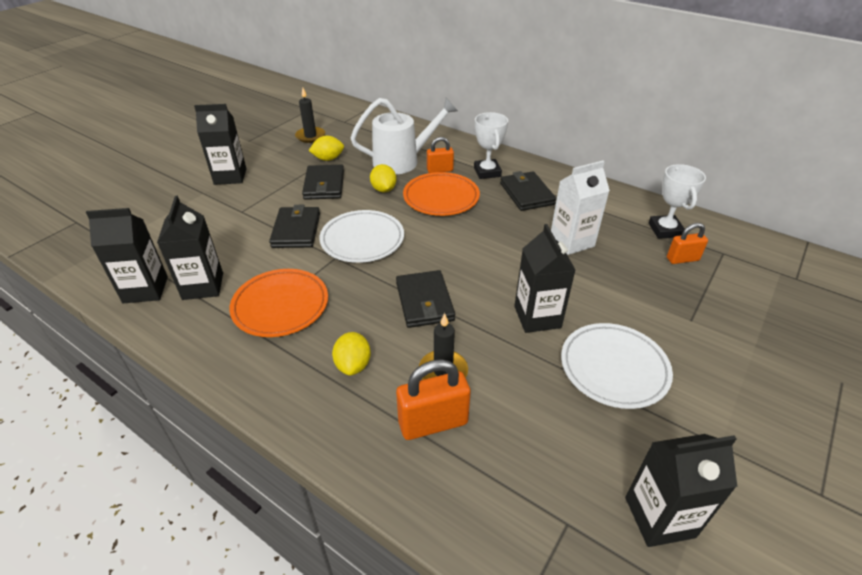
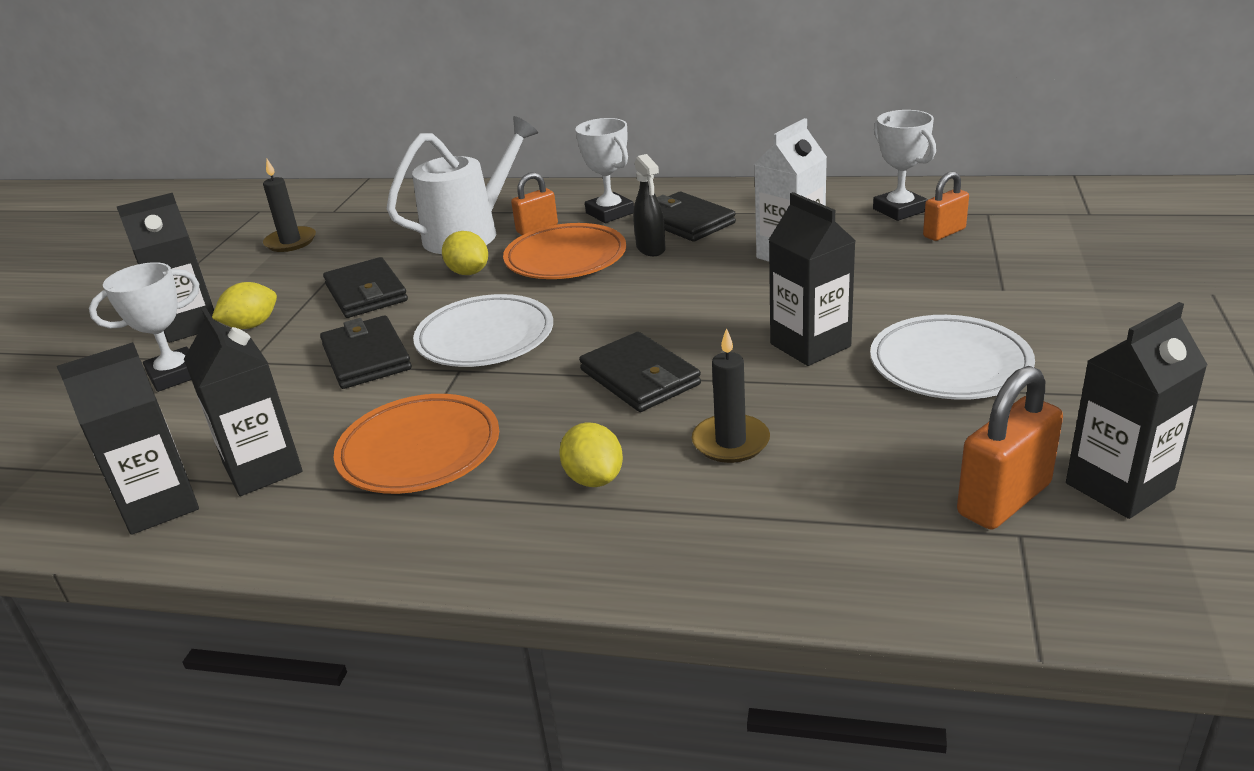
camera: 20 degrees left, 10 degrees down
(203, 207) = (174, 375): none -> white trophy
(328, 159) = (345, 261): yellow lemon -> yellow lemon (251, 325)
(433, 423) = (763, 500): orange padlock -> orange padlock (1004, 499)
(492, 207) = (651, 249): none -> black spray bottle

